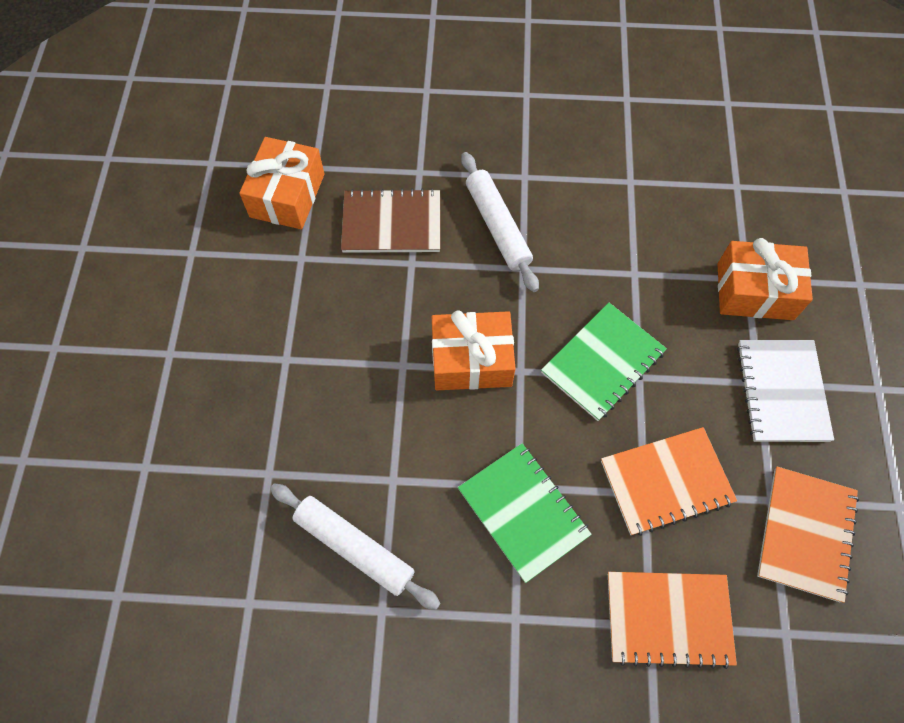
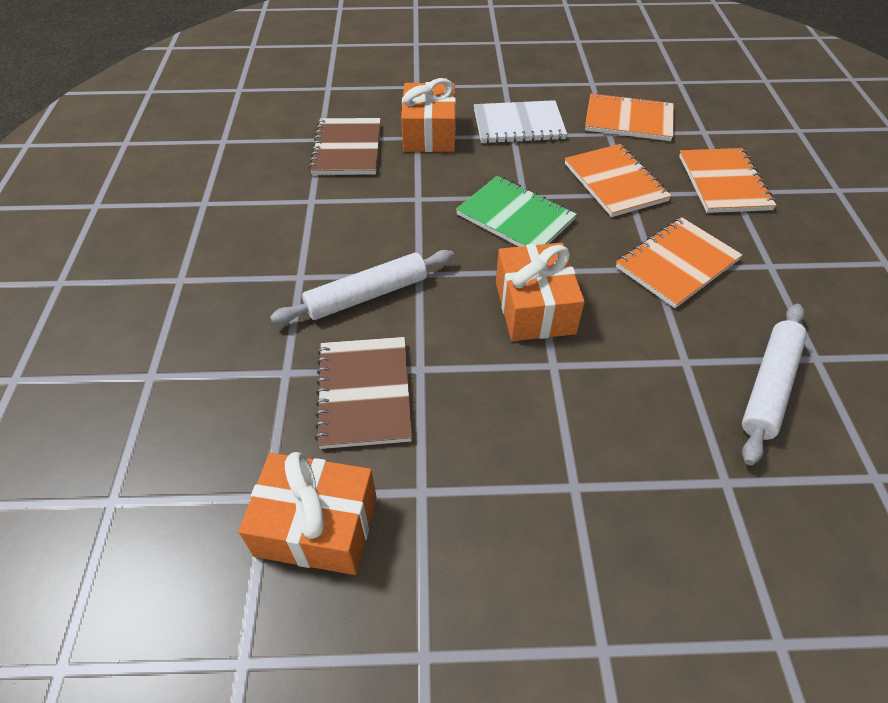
camera: 95 degrees left, 15 degrees down
(523, 512) = (676, 264): green notebook -> orange notebook
(719, 210) = (347, 149): none -> brown notebook

